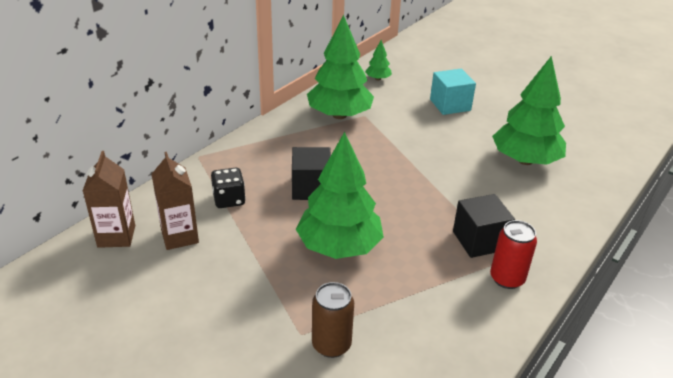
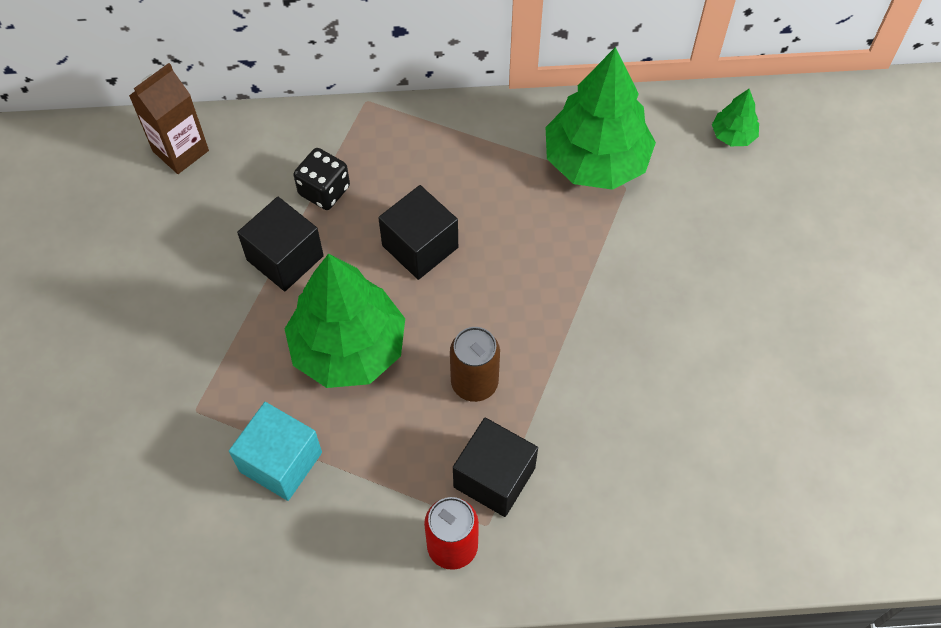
camera: 50 degrees right, 25 degrees up
(179, 236) = (229, 200): brown carton -> none
(249, 237) = (285, 258): none -> black cube
(331, 345) = (204, 447): brown can -> brown can (474, 383)
(450, 105) = (764, 259): turquoise cube -> turquoise cube (281, 462)
(525, 160) = (722, 429): green tree -> none

